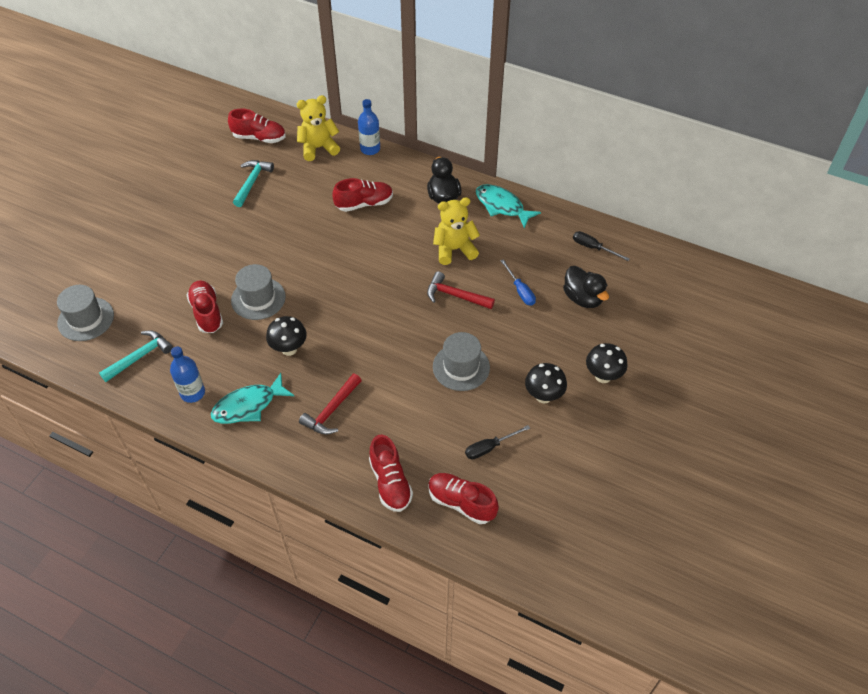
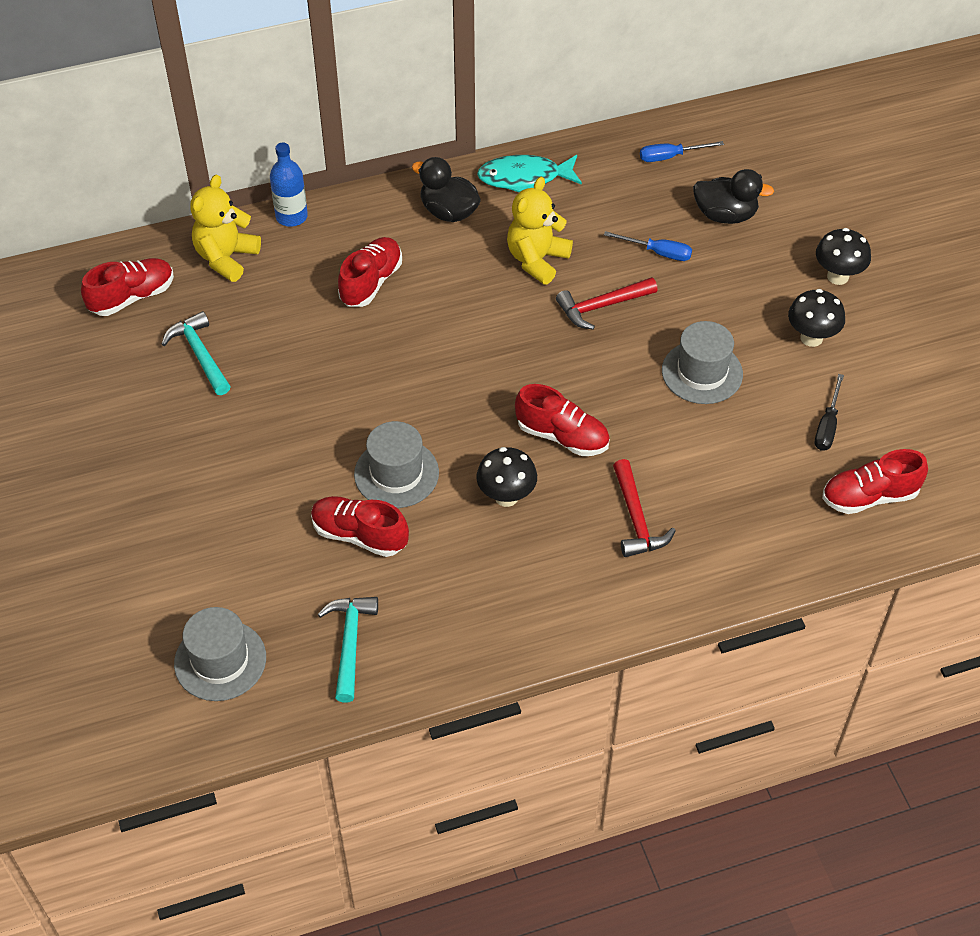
camera: 45 degrees left, 0 degrees up
(192, 393) = (466, 627): blue bottle -> none
(248, 406) = (545, 587): turquoise fish -> none
(390, 482) = (784, 535): red shoe -> red shoe (562, 436)
(593, 248) = (670, 157): black screwdriver -> blue screwdriver

